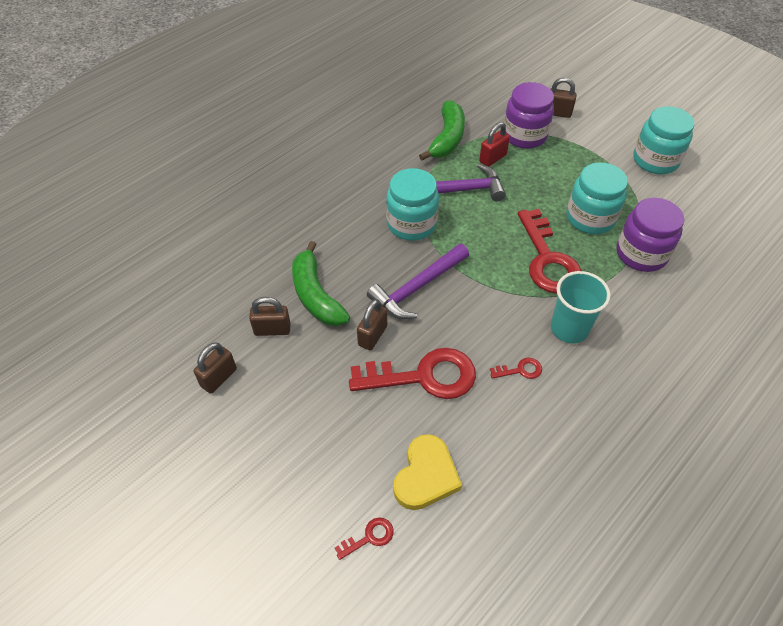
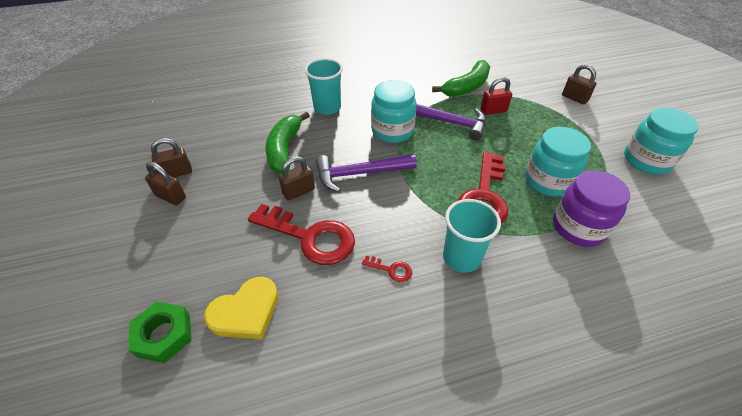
camera: 30 degrees right, 5 degrees down
(272, 329) = (237, 158): brown padlock -> brown padlock (170, 197)
(319, 224) = (327, 107): none -> turquoise cup
(369, 537) = (164, 335): red key -> green nut
(524, 136) = (533, 104): purple jar -> none

